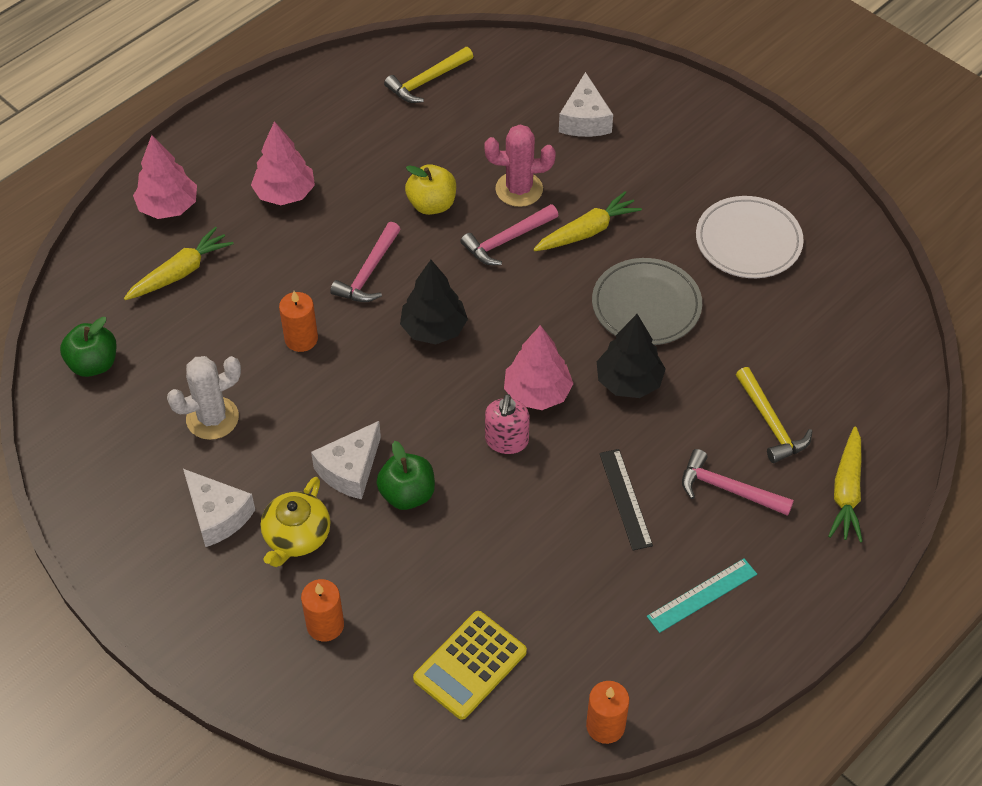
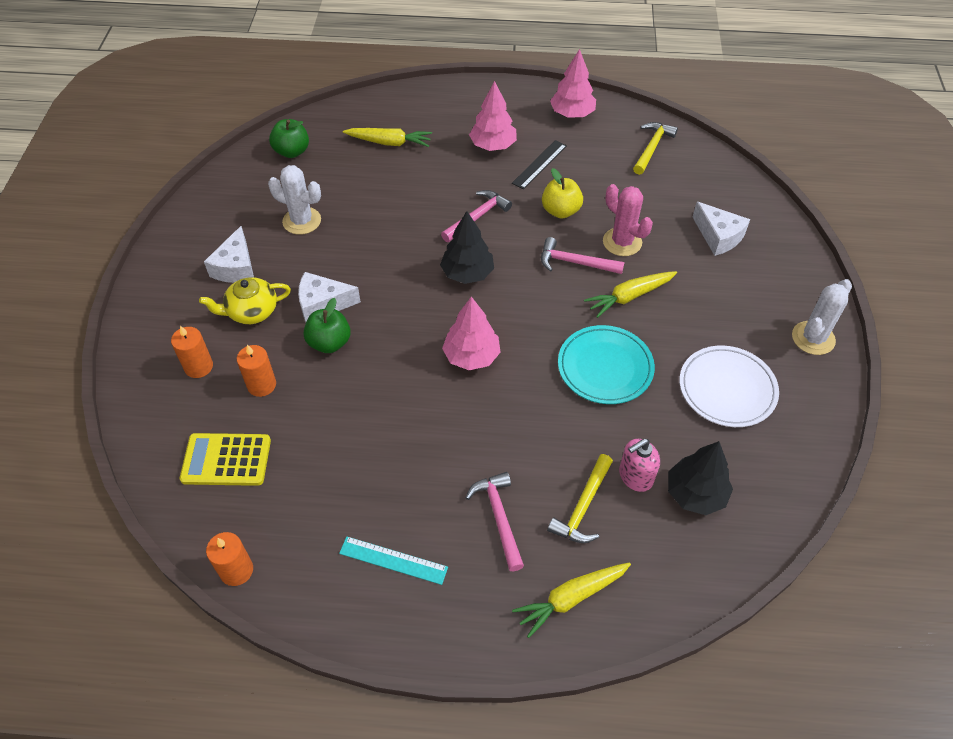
camera: 50 degrees right, 0 degrees up
(168, 207) = (429, 109): pink tree -> pink tree (572, 114)
(301, 339) = (396, 220): orange candle -> orange candle (261, 385)
(369, 272) = (477, 217): pink hammer -> pink hammer turned 150 degrees clockwise
(427, 81) = (652, 148): yellow hammer -> yellow hammer turned 105 degrees clockwise
(506, 441) = (418, 365): pink soap dispenser -> pink soap dispenser (635, 476)
(585, 120) = (718, 236): white cheese -> white cheese turned 90 degrees counterclockwise
(587, 231) = (629, 297): yellow carrot -> yellow carrot turned 135 degrees clockwise
(625, 499) = (433, 460): black ruler -> black ruler (539, 164)
(629, 382) = (531, 399): black tree -> black tree (695, 494)
(646, 305) = (605, 367): grey plate -> turquoise plate
(753, 147) = (813, 338): none -> white cactus

